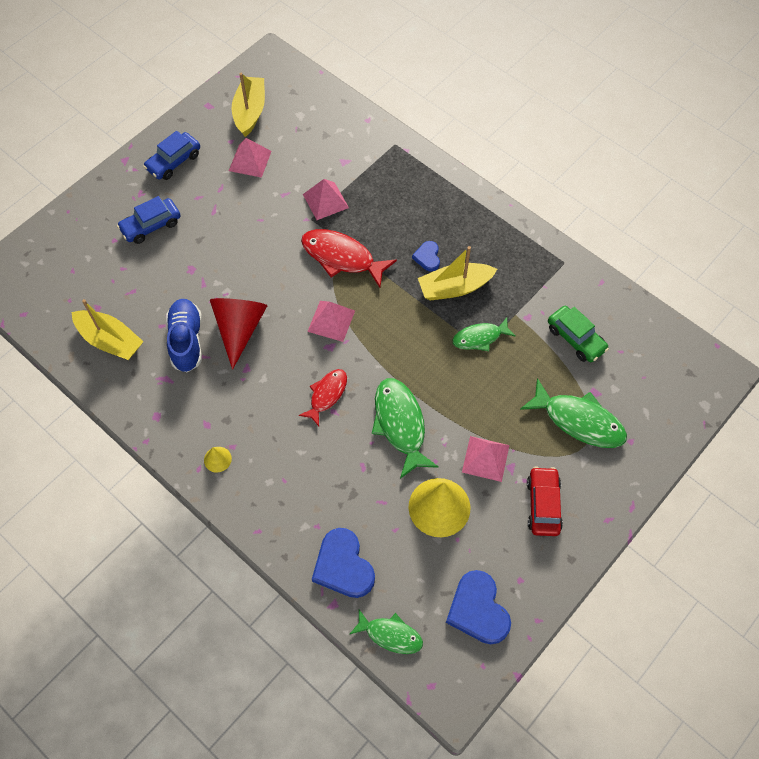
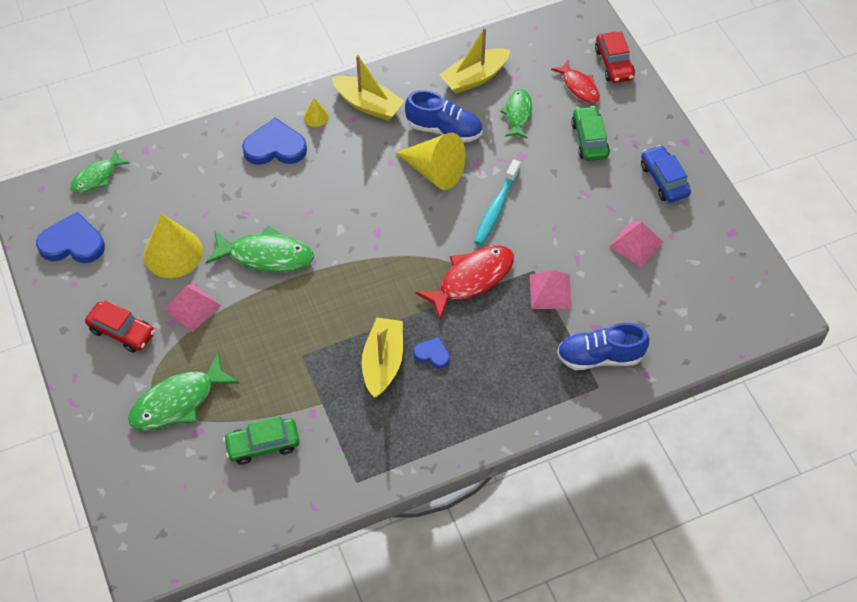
camera: 115 degrees right, 5 degrees down
(50, 236) = (614, 64): none -> red car
(151, 226) = (589, 139): blue car -> green car
(239, 329) = (435, 171): red cone -> yellow cone
(250, 112) = (706, 266): yellow boat -> yellow boat (368, 104)
(259, 267) = (496, 208): none -> turquoise toothbrush
(326, 395) = (328, 212): red fish -> red fish (579, 86)
(331, 321) = (404, 243): pink pyramid -> none
(343, 566) = (170, 168): blue heart -> blue heart (275, 147)
(368, 151) = (599, 356): none -> blue shoe
(480, 338) = (314, 359): green fish -> green fish (518, 114)

